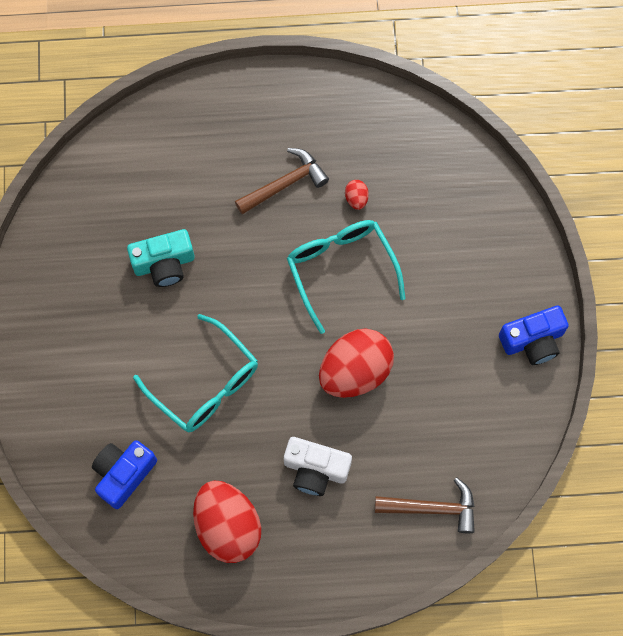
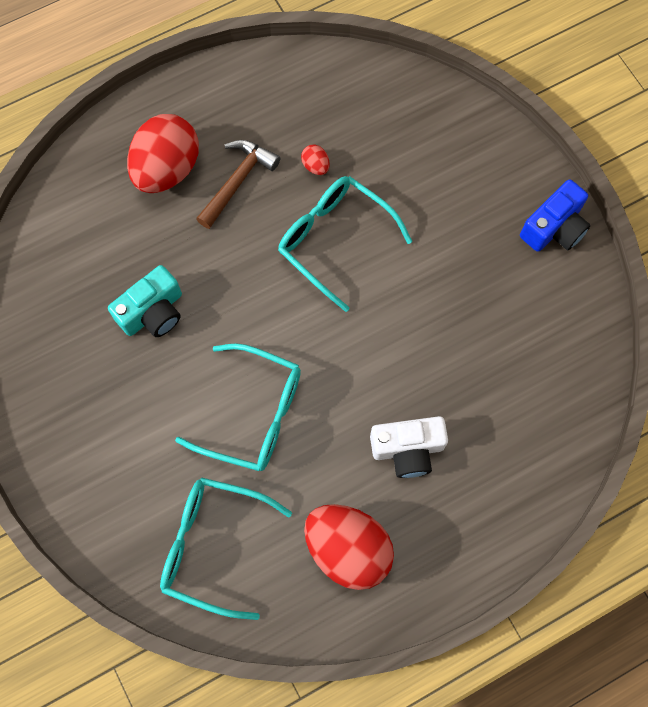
camera: 25 degrees left, 0 degrees up
(123, 474) = (213, 545): blue camera -> turquoise glasses
(355, 371) = (398, 334): red egg -> red egg (167, 169)
(432, 508) = (542, 434): brown hammer -> none

